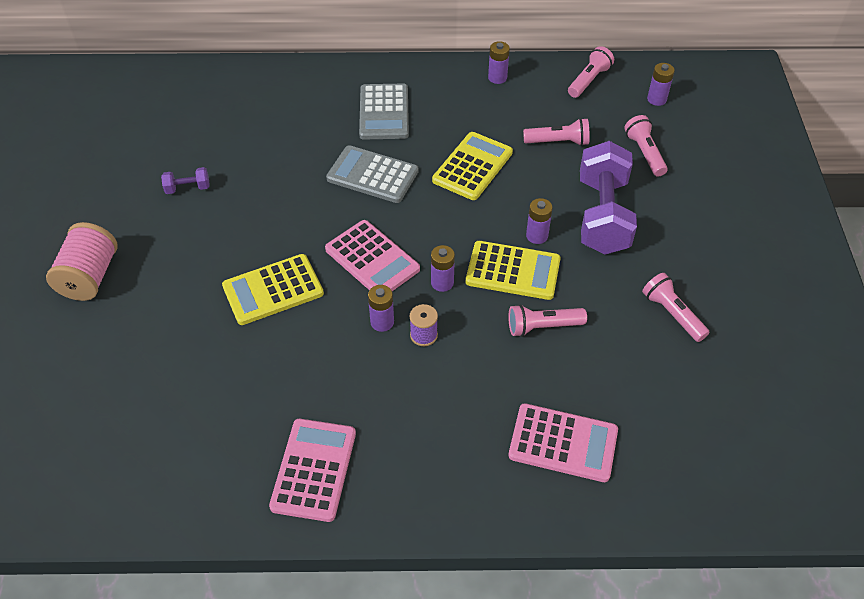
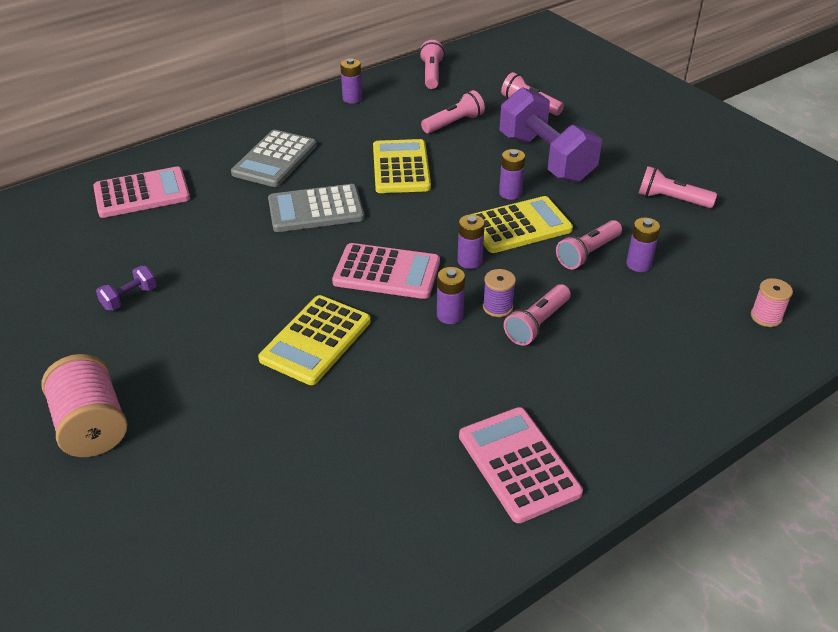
camera: 35 degrees left, 10 degrees down
(384, 112) = (275, 159): grey calculator -> grey calculator turned 60 degrees clockwise
(438, 367) = (537, 324): none -> pink flashlight
(563, 443) = (697, 326): pink calculator -> pink calculator (142, 193)
(632, 470) = (766, 317): none -> pink spool
(656, 99) = (498, 68): purple battery -> purple battery (638, 264)

